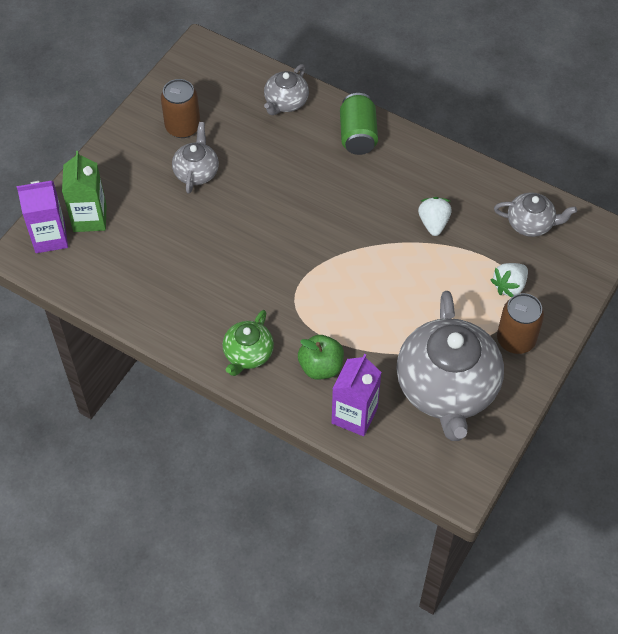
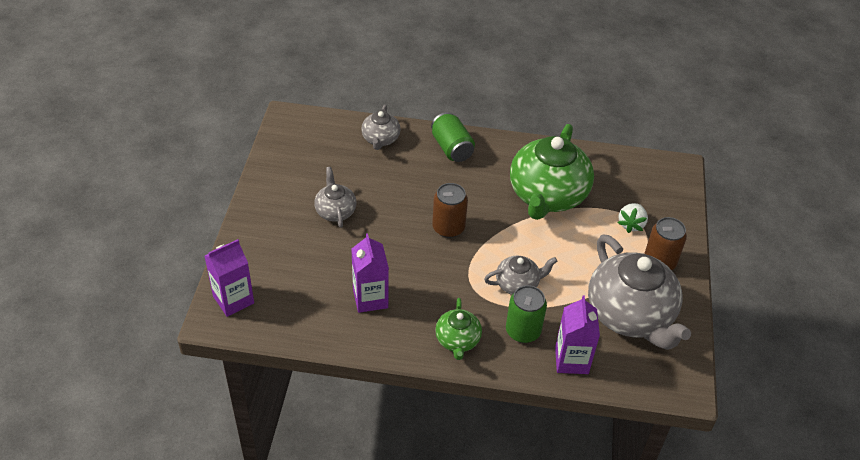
camera: 25 degrees left, 10 degrees down
(90, 218) = (261, 273): green carton -> none
(183, 127) = (305, 180): brown can -> brown can (448, 228)
(183, 280) = (370, 298): none -> purple carton
(321, 367) = (523, 331): green apple -> green can
(433, 223) = (547, 195): white strawberry -> green teapot
(530, 224) = (619, 175): grey teapot -> grey teapot (517, 284)

